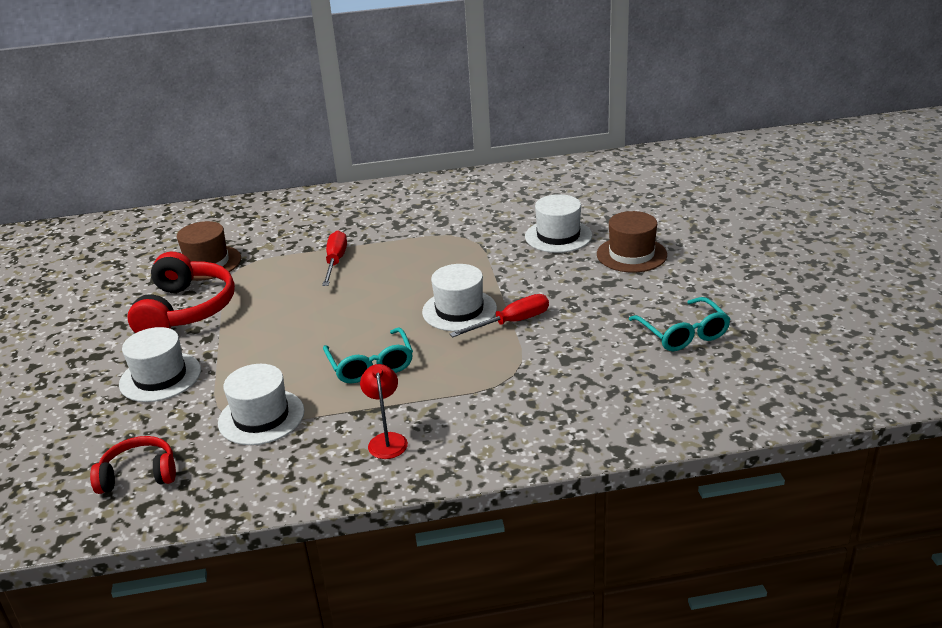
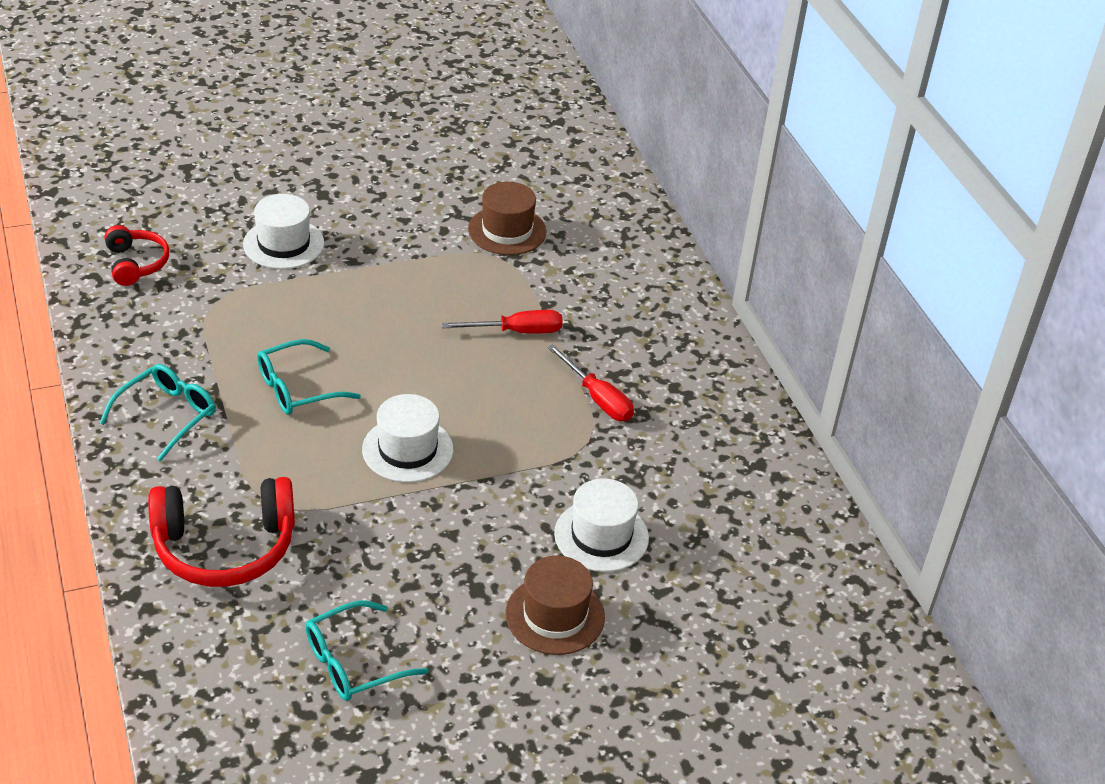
camera: 75 degrees right, 10 degrees up
(186, 310) = (407, 235): red headphones -> red headphones (225, 547)
(261, 417) = (213, 323): white hat -> none
(387, 440) = (167, 415): red lamp -> turquoise glasses
(512, 322) = (381, 498): red screwdriver -> red screwdriver (597, 398)

